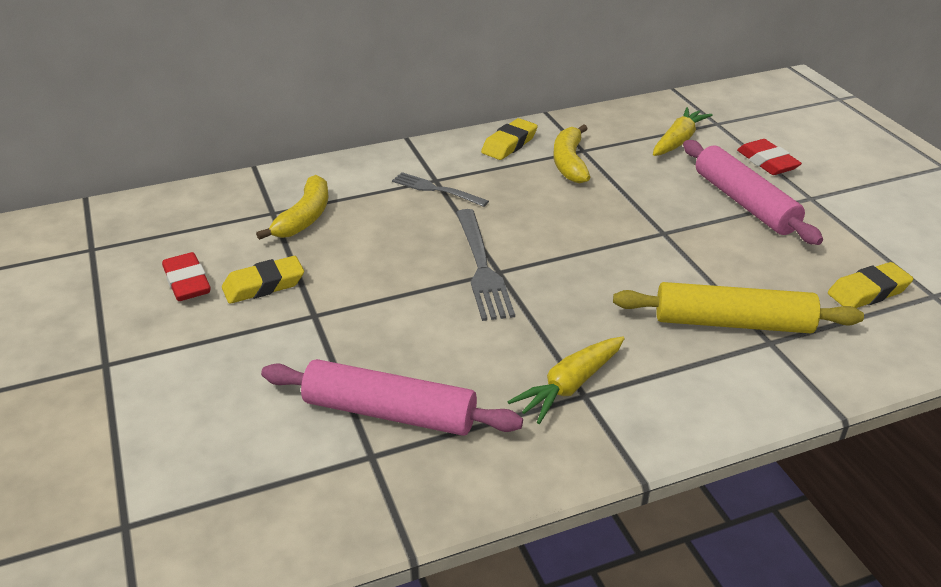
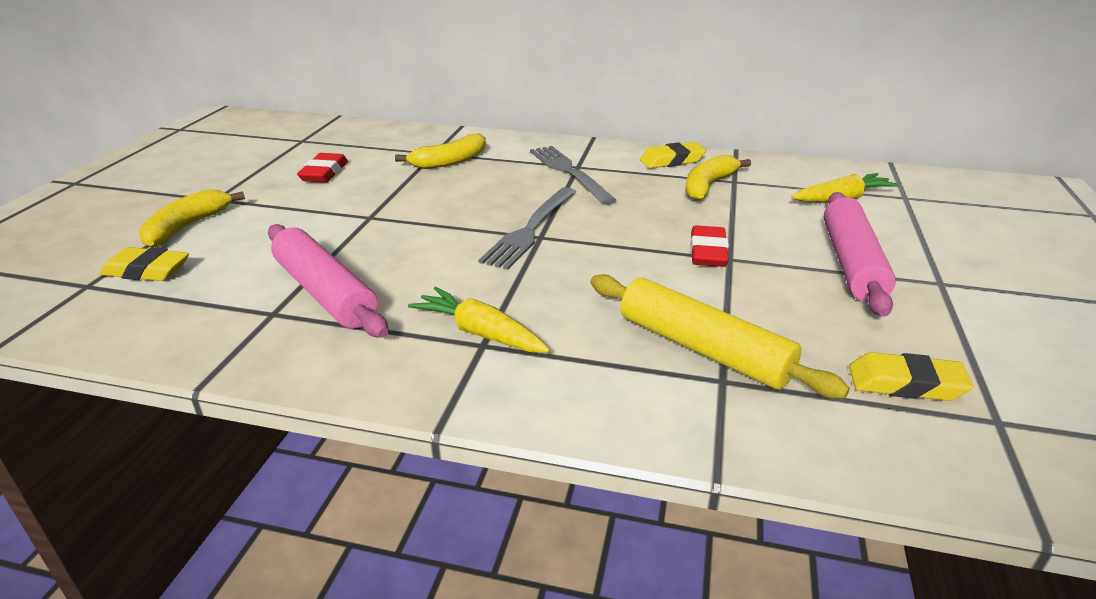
camera: 35 degrees right, 5 degrees down
(129, 410) = (187, 227): none -> yellow banana
(264, 285) = (365, 190): yellow eraser -> yellow eraser (147, 271)
(435, 189) = (568, 172): grey fork -> grey fork, size x1.53
(569, 386) = (480, 333): yellow carrot -> yellow carrot turned 45 degrees clockwise
(767, 162) = (924, 240): red eraser -> red eraser (707, 252)

